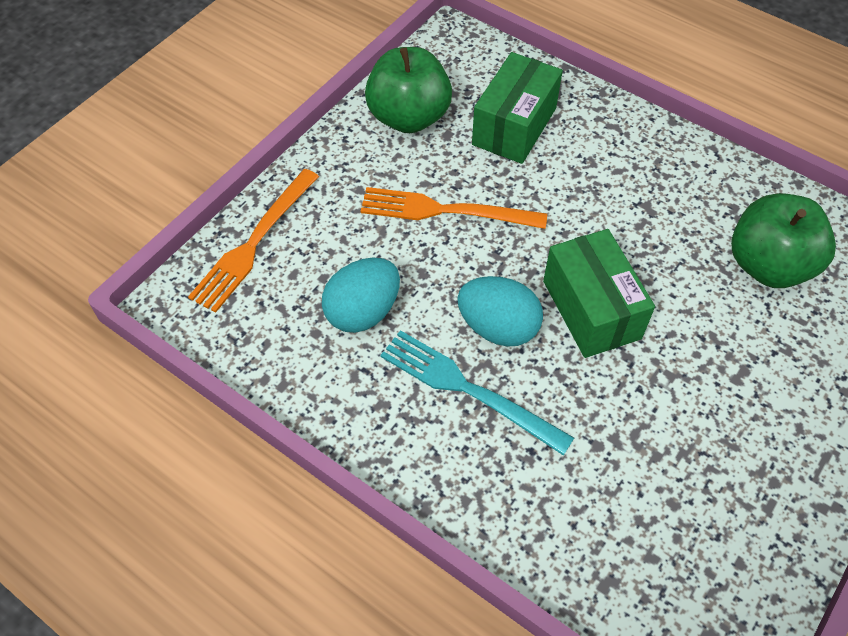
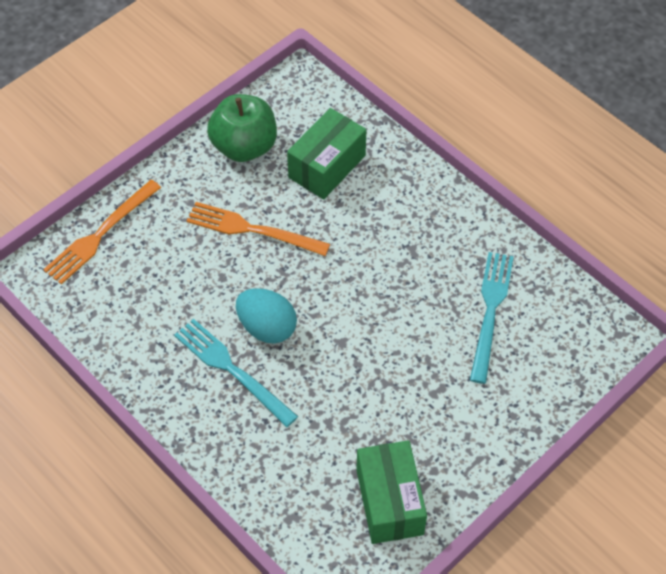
camera: 10 degrees right, 0 degrees up
(363, 312) = (169, 300): turquoise egg -> none
(591, 309) = (341, 324): green box -> green box (389, 502)
(768, 265) = (490, 311): green apple -> turquoise fork

